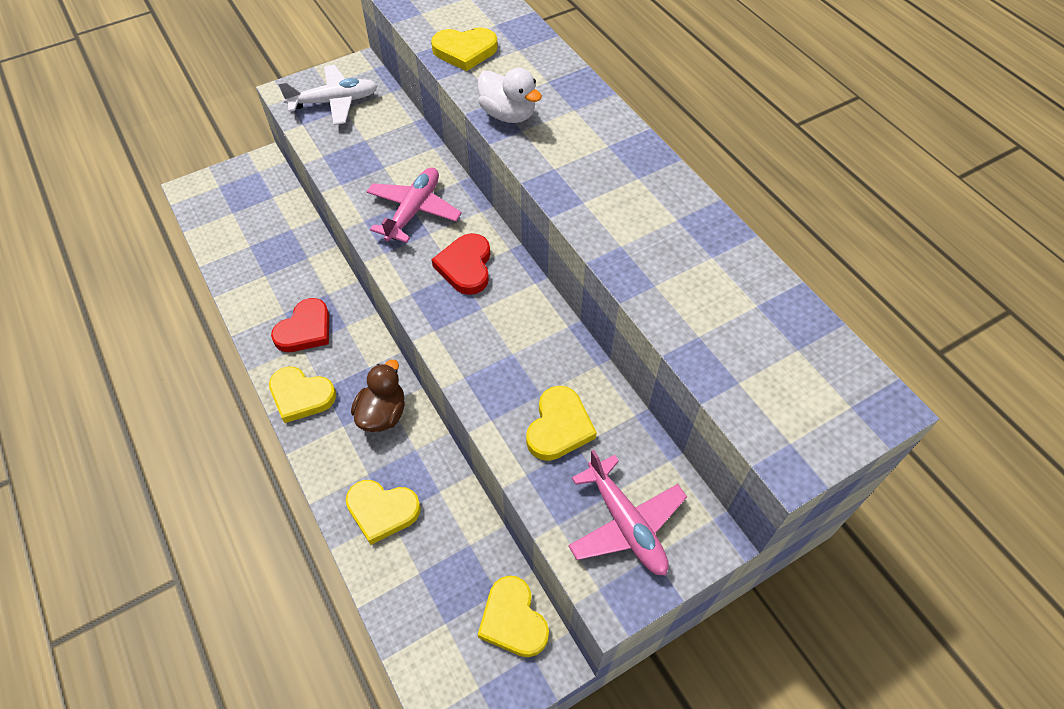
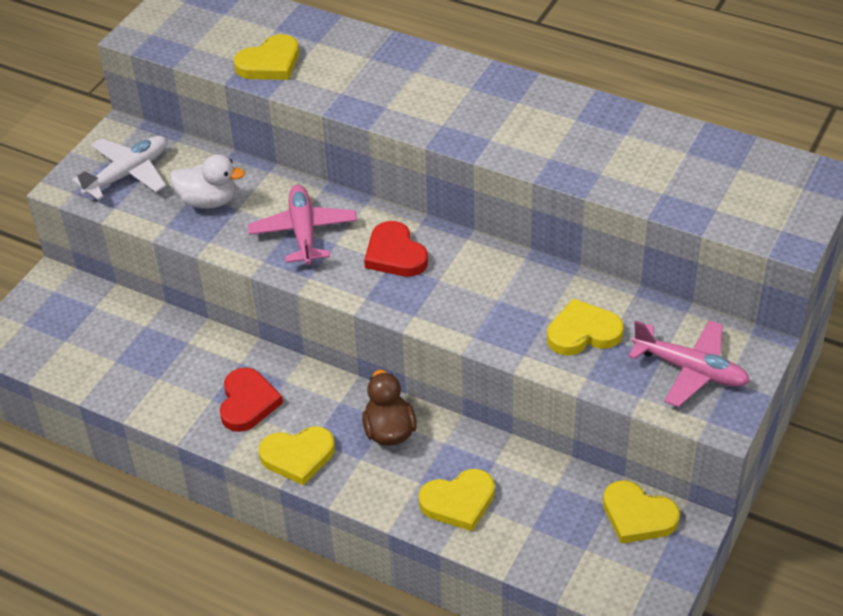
camera: 30 degrees left, 10 degrees down
(508, 114) = (362, 99): white duck -> white duck (208, 201)
(559, 427) = (583, 332): yellow heart -> yellow heart turned 90 degrees counterclockwise

